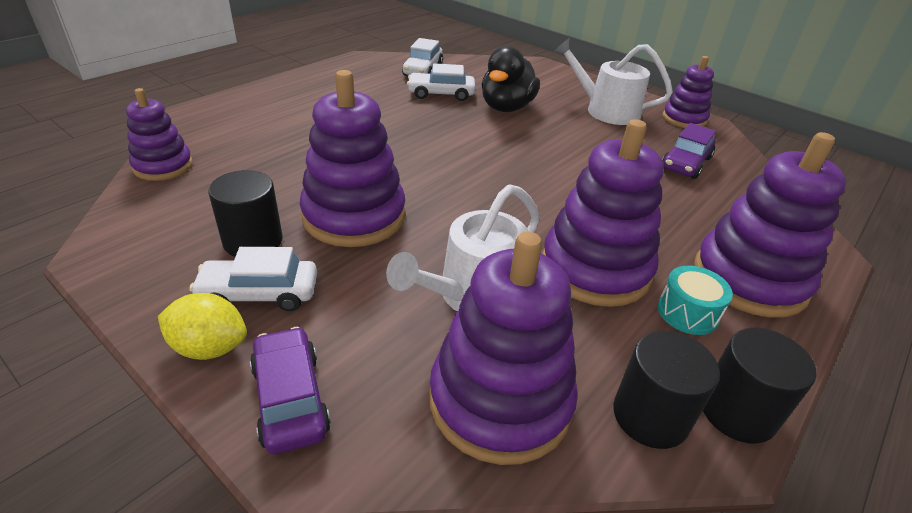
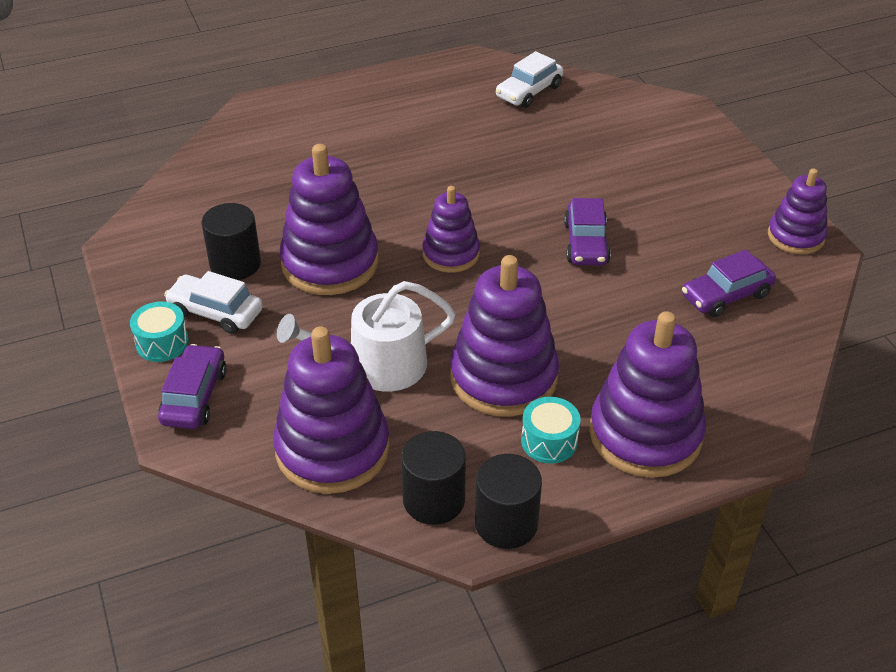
camera: 30 degrees right, 5 degrees up
(163, 166) = (202, 167): purple stacking toy -> purple stacking toy (451, 254)
(210, 347) = (162, 343): yellow lemon -> turquoise drum
(441, 94) = (522, 133): white car -> none
(506, 107) = (583, 169): black duck -> none
(556, 152) = (586, 243): none -> purple car
(606, 110) = (704, 201): white watering can -> none

